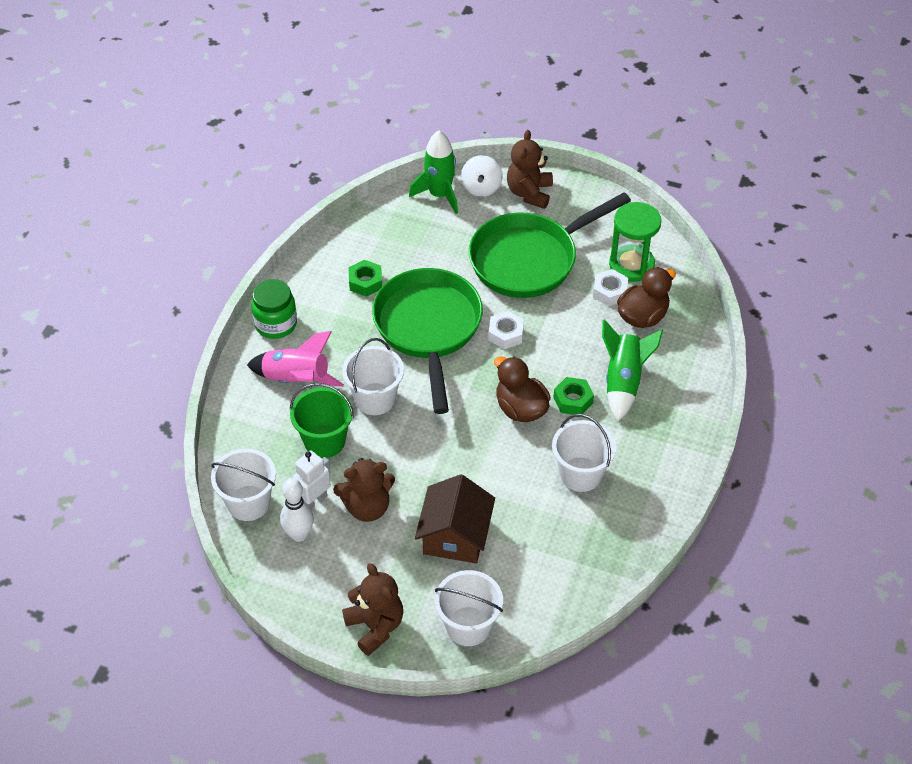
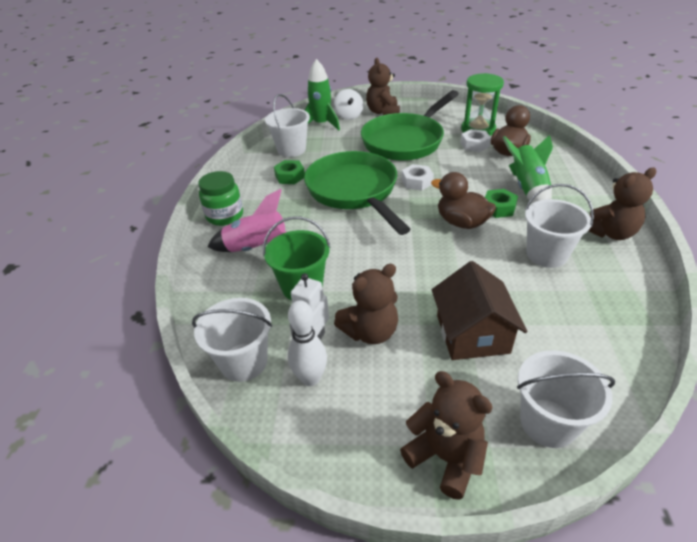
camera: 15 degrees left, 10 degrees down
(375, 399) = (334, 245): white bucket -> white bucket (291, 149)
(665, 468) = (609, 233): none -> brown teddy bear

